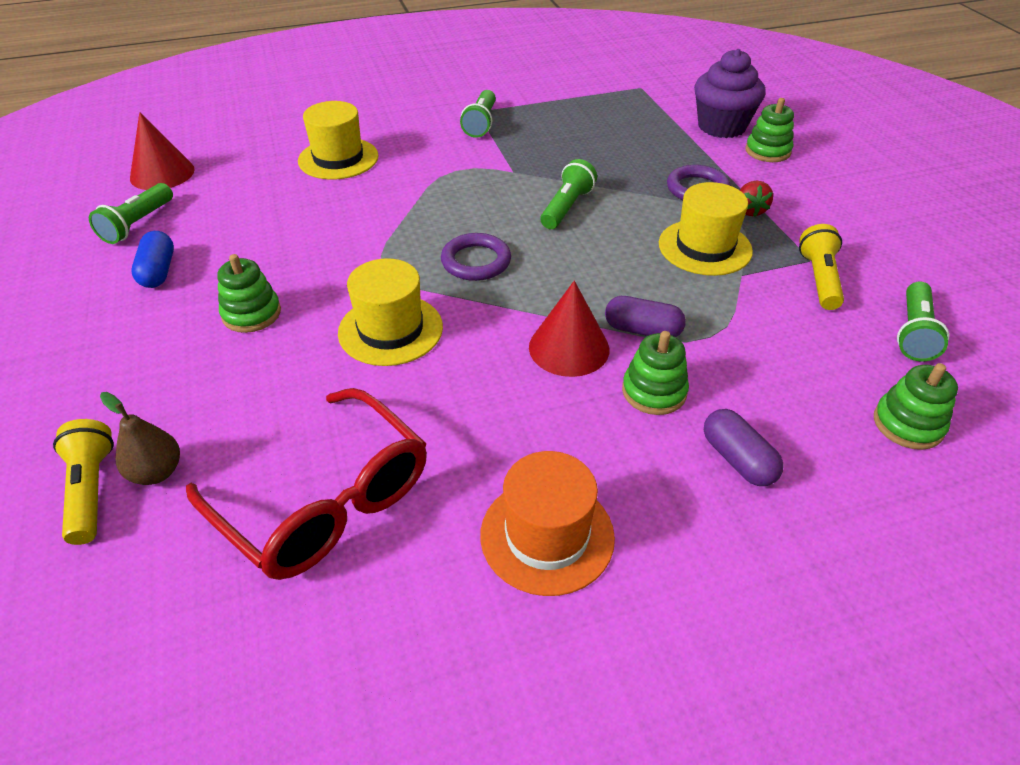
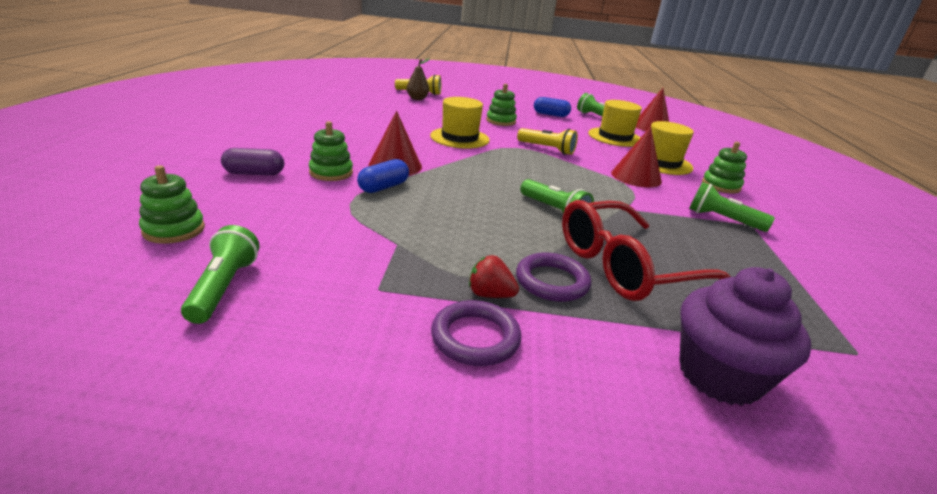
camera: 110 degrees right, 15 degrees down
(324, 500) = (368, 111): red glasses -> red glasses (626, 267)
(409, 171) = (636, 177): none -> red cone
(476, 261) = (504, 167): purple ring -> purple ring (475, 337)
(547, 535) = (291, 131): orange hat -> none
(642, 330) = (383, 187): purple capsule -> blue capsule
(705, 247) = (450, 244): yellow hat -> yellow hat (615, 137)
(767, 151) = (629, 384): green stacking toy -> green stacking toy (721, 185)
(819, 279) = (348, 278): yellow flashlight -> yellow flashlight (547, 149)
(914, 333) = (224, 287): green flashlight -> green flashlight turned 45 degrees clockwise

